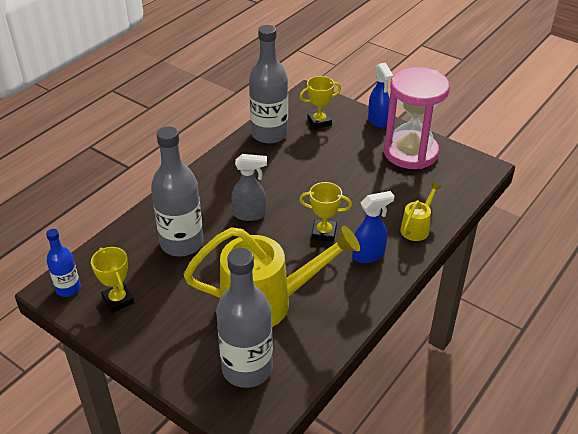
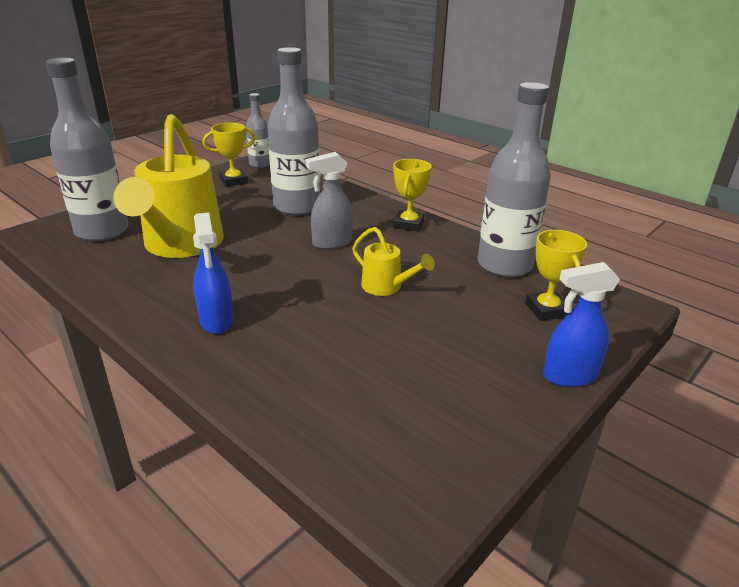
camera: 95 degrees right, 10 degrees down
(68, 289) = (260, 164): blue bottle -> grey bottle
(250, 214) = (331, 243): grey spray bottle -> grey spray bottle turned 60 degrees clockwise
(324, 233) = (277, 290): yellow trophy -> yellow trophy (408, 224)
(410, 152) = (467, 404): pink hourglass -> none
(417, 228) = (253, 377): yellow watering can -> yellow watering can (386, 287)

